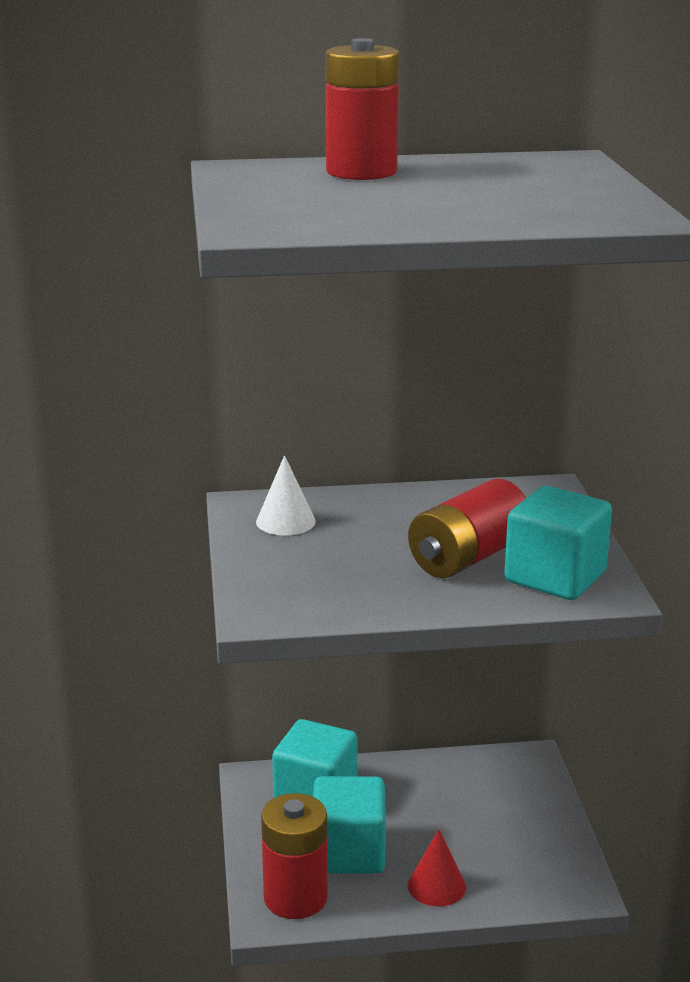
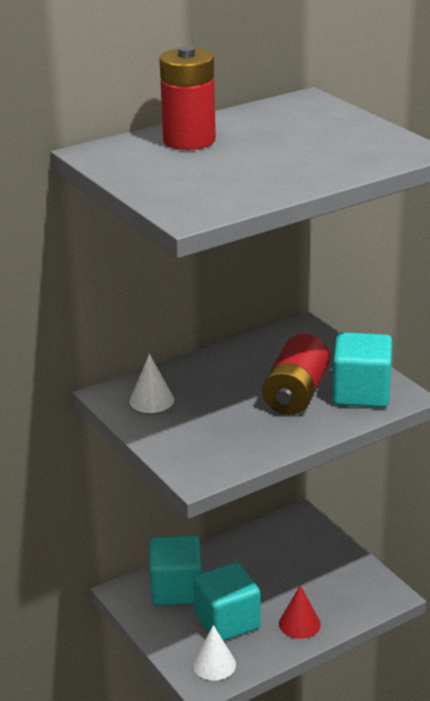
camera: 25 degrees left, 5 degrees up
(295, 897) = (214, 664): red battery -> white cone

